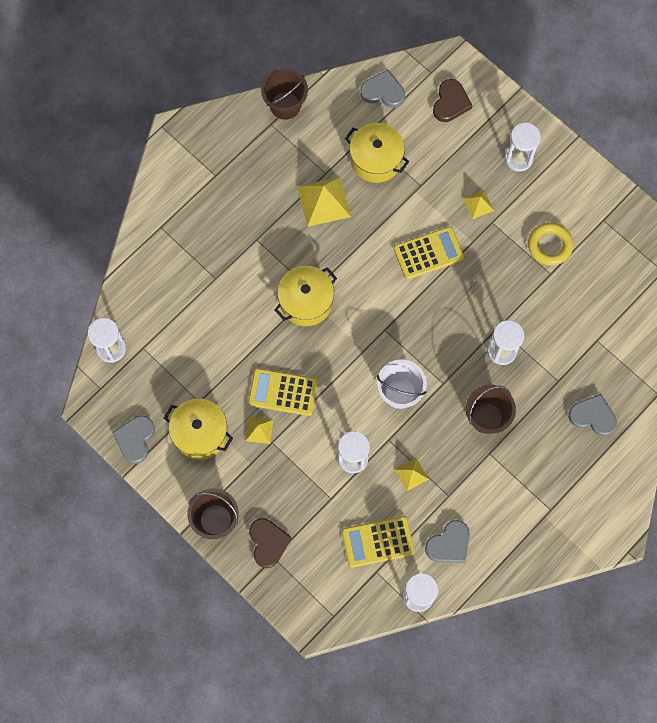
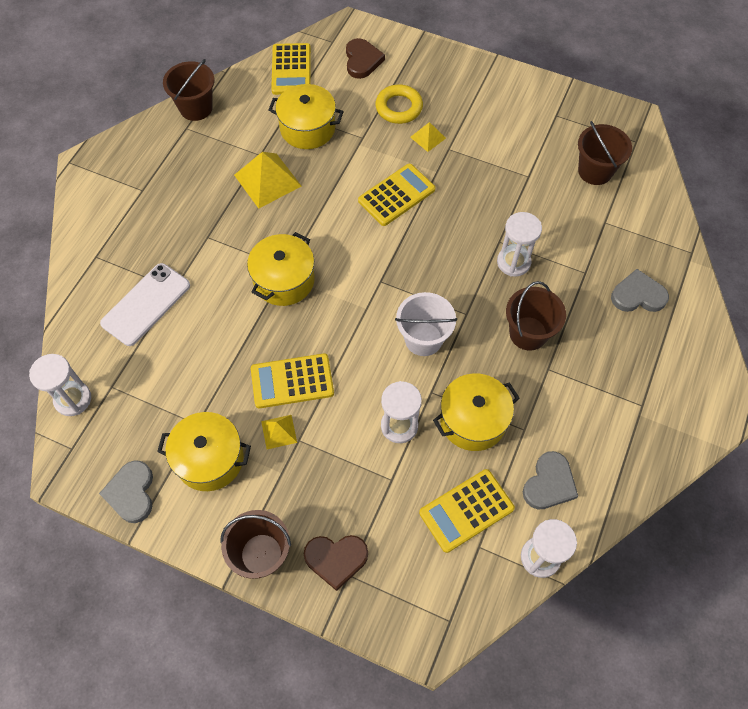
camera: 20 degrees left, 10 degrees down
(189, 285) = (146, 304): none -> white phone
(268, 543) = (336, 559): brown heart -> brown heart turned 120 degrees clockwise
(383, 91) = (291, 69): grey heart -> yellow calculator
(411, 474) = (473, 420): yellow pyramid -> yellow pot
(518, 158) = (449, 87): white hourglass -> none
(549, 245) = (515, 152): yellow ring -> yellow ring (399, 107)
(611, 288) = (595, 171): none -> brown bucket

